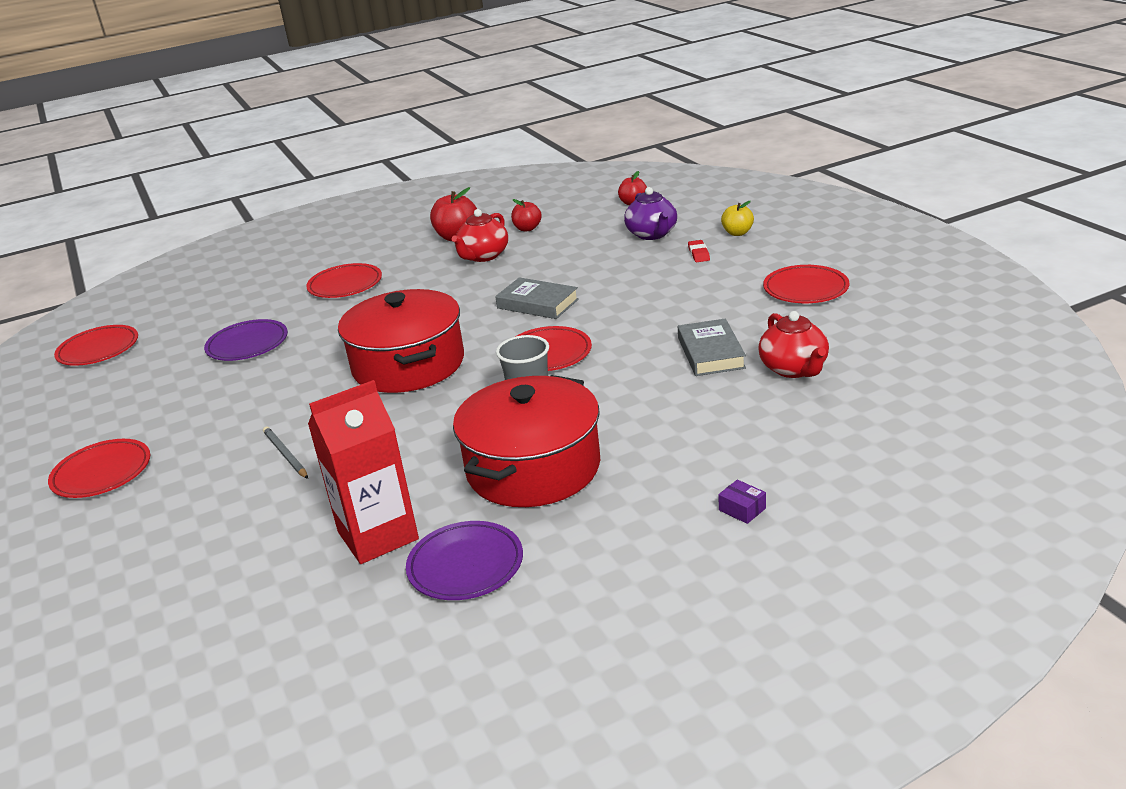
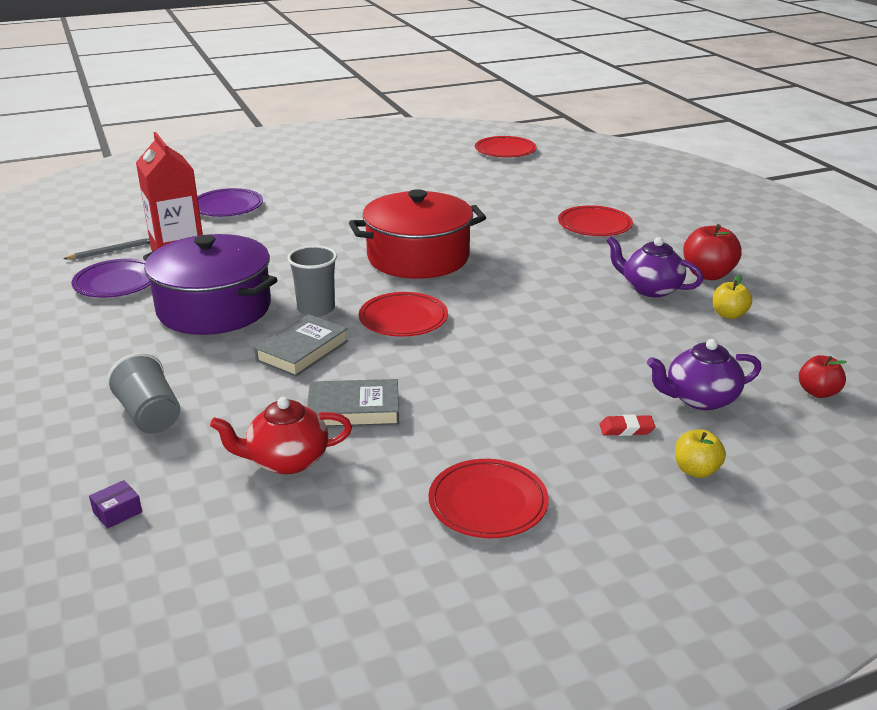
camera: 90 degrees right, 0 degrees up
(102, 473) = (325, 171): red plate -> none
(247, 345) = (488, 196): purple plate -> purple plate (227, 207)
(285, 455) = (306, 220): grey pencil -> grey pencil (113, 251)
(483, 256) = (650, 289): red teapot -> purple teapot
(527, 228) = (728, 315): red apple -> yellow apple
(533, 468) = (214, 308): red pot -> purple pot
(537, 303) = (517, 316): grey book -> grey book (302, 351)
(742, 509) = (75, 397): purple box -> purple box (117, 512)
(758, 452) = (150, 415): none -> grey cup

